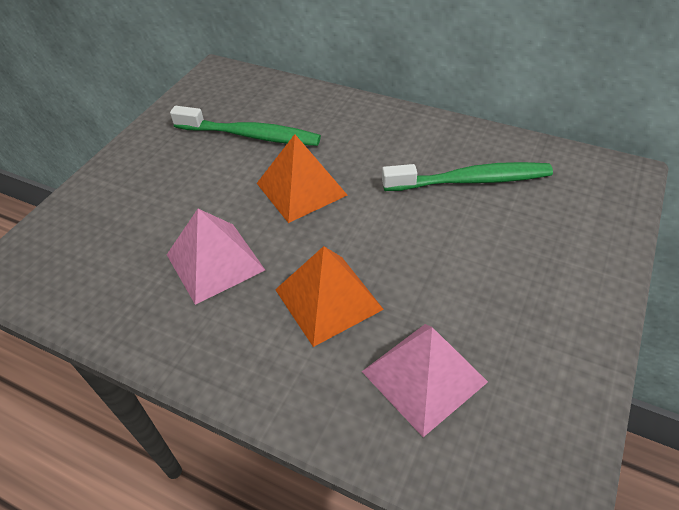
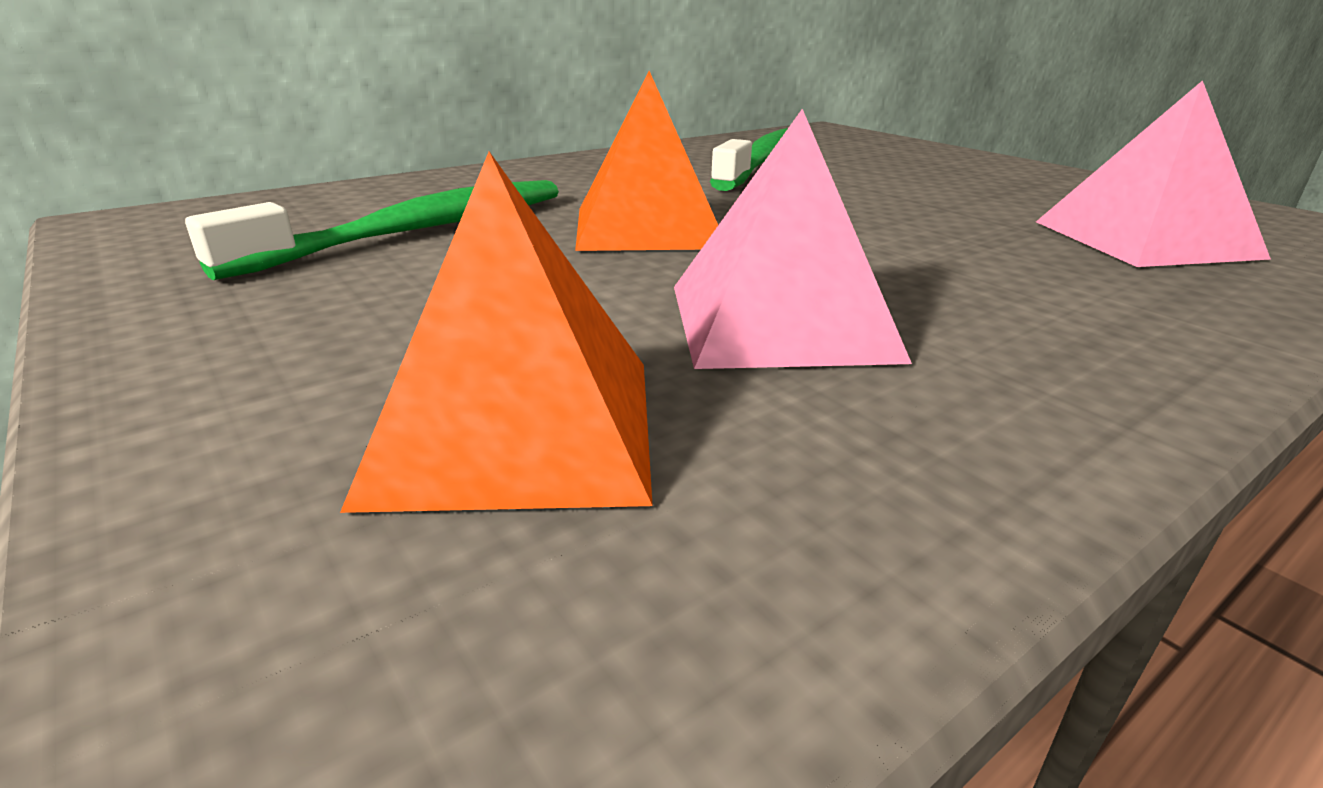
camera: 65 degrees left, 20 degrees down
(328, 299) = (957, 257): orange pyramid -> orange pyramid (518, 426)

